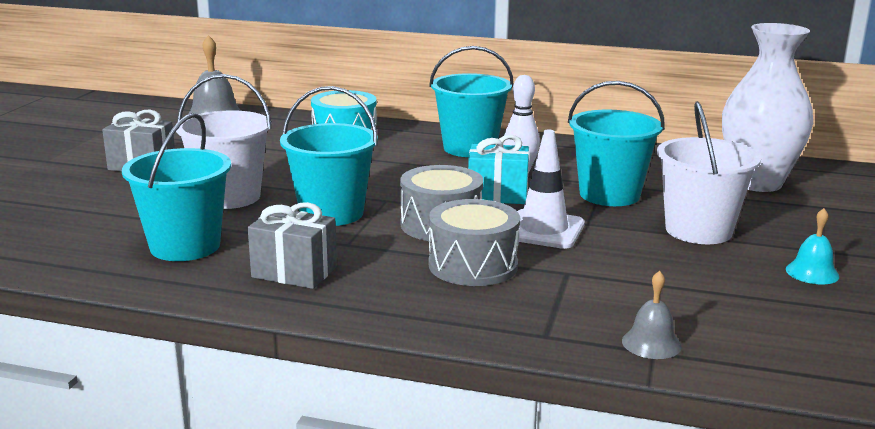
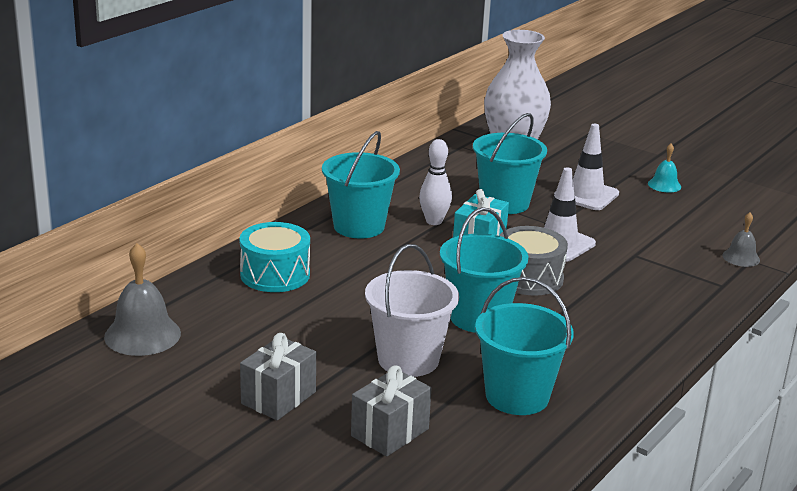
camera: 70 degrees left, 5 degrees up
(294, 272) = (593, 354): grey gift -> grey gift (390, 432)
(473, 265) = (610, 283): grey drum -> none
(698, 230) = (586, 195): white bucket -> white traffic cone

